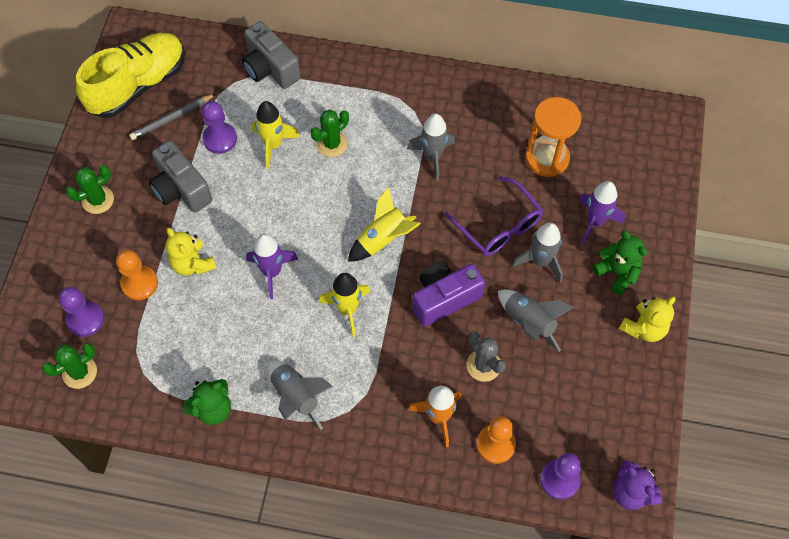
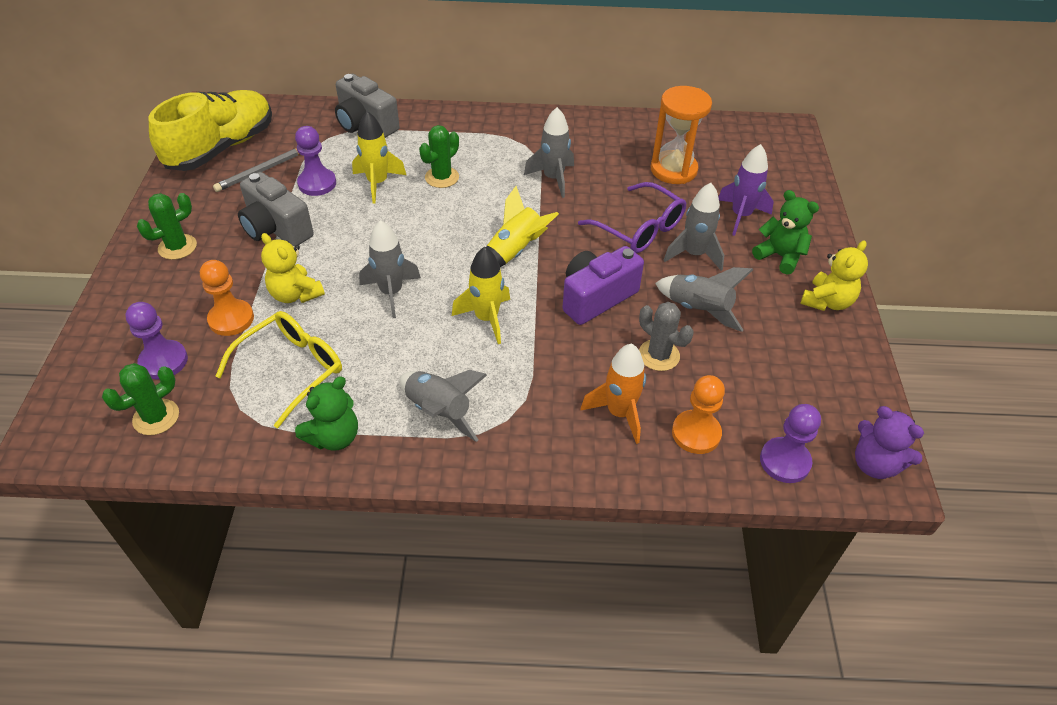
camera: 10 degrees left, 15 degrees down
(185, 340) = (292, 369): none -> yellow glasses
(272, 272) = (391, 293): purple rocket -> grey rocket

